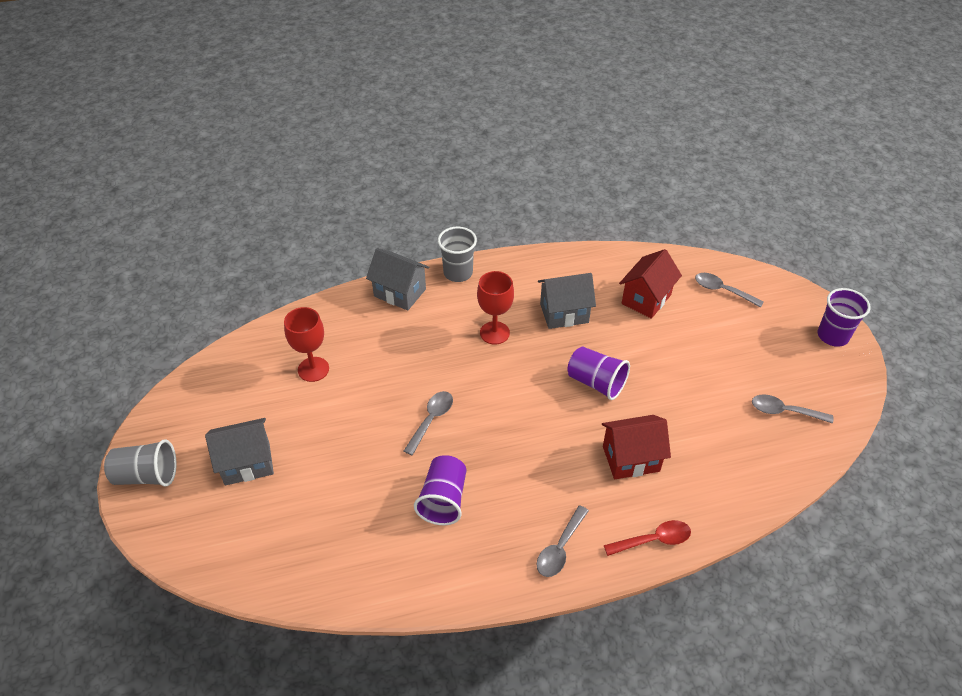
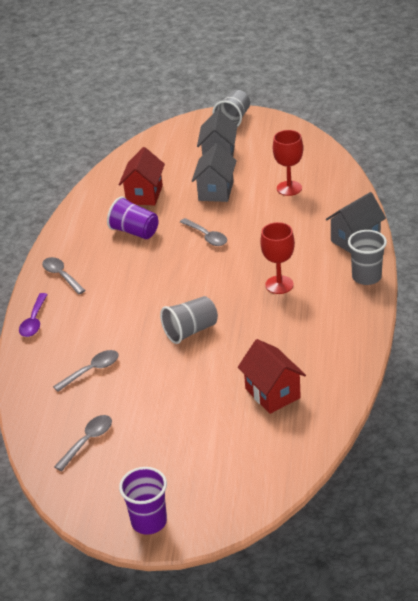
camera: 115 degrees right, 10 degrees down
(564, 313) = (281, 332): grey house -> grey house (216, 191)
(596, 382) = (190, 331): purple cup -> grey cup
(631, 458) = (106, 329): red house -> red house (144, 195)
(653, 540) = (34, 321): red spoon -> purple spoon
(722, 290) = (256, 457): grey spoon -> grey spoon (91, 371)

